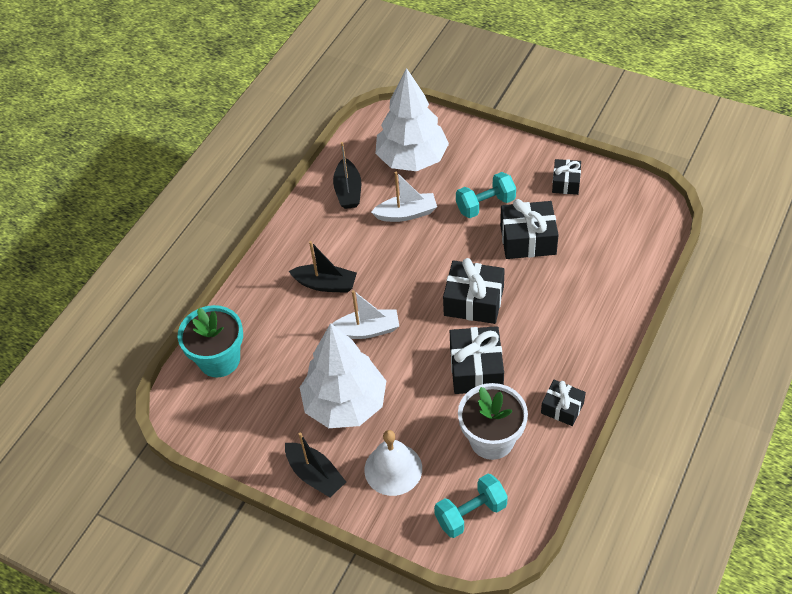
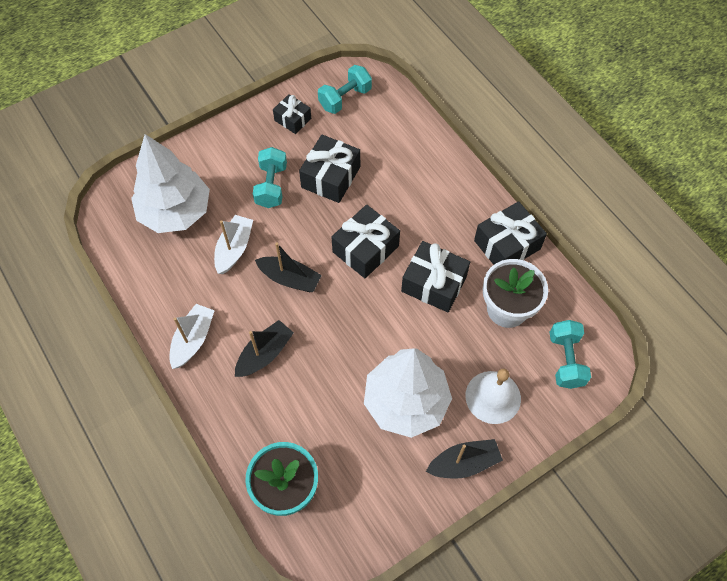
camera: 65 degrees left, 10 degrees up
(348, 191) = (170, 281): black boat -> black boat (290, 279)
(367, 330) = (339, 345): white boat -> white boat (193, 340)
(562, 408) = (507, 245): black gift -> black gift, size x1.65
(621, 206) = (345, 98): none -> turquoise dumbbell

